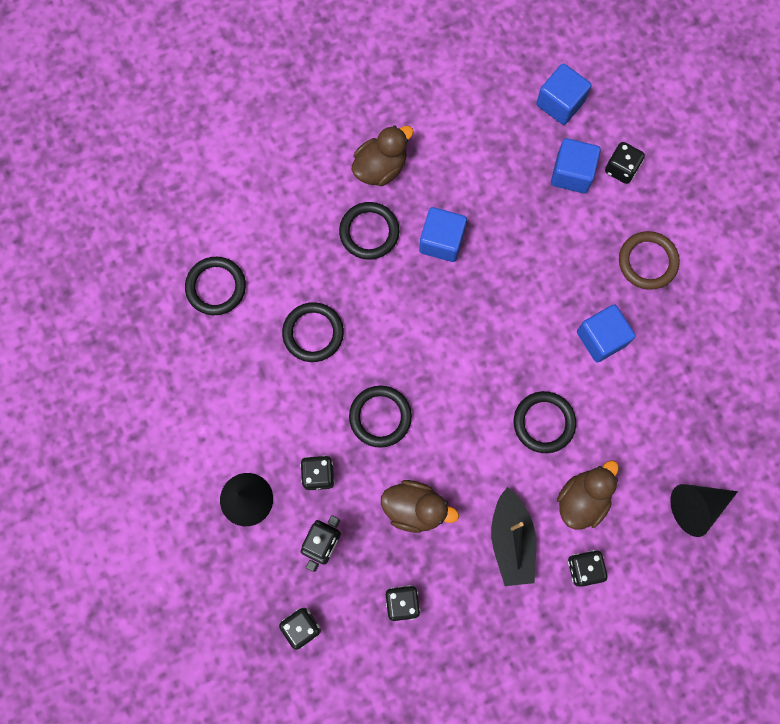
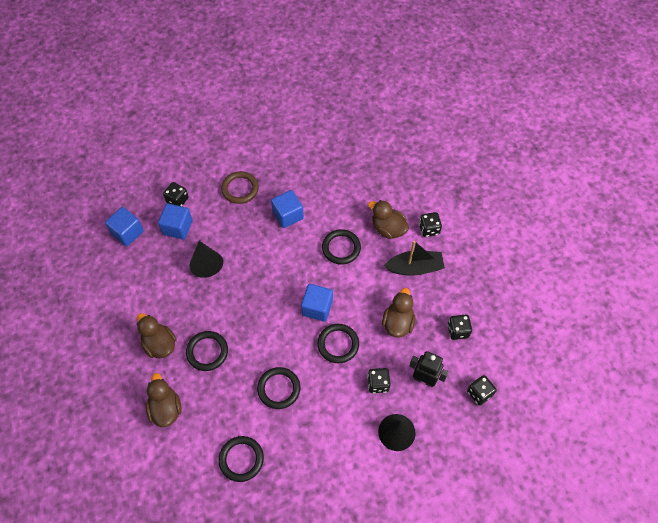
camera: 90 degrees left, 15 degrees down
(287, 184) = (166, 408): none -> brown duck
(441, 241) = (217, 305): blue cube -> blue cube (317, 308)
(697, 507) = (389, 171): black cone -> black cone (206, 263)

